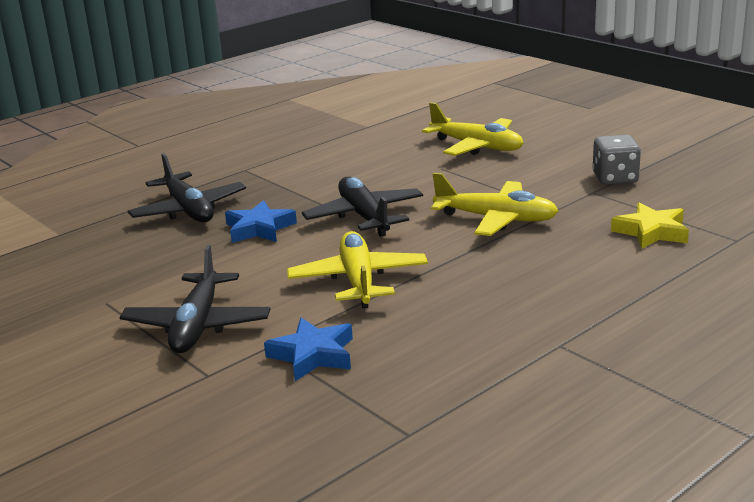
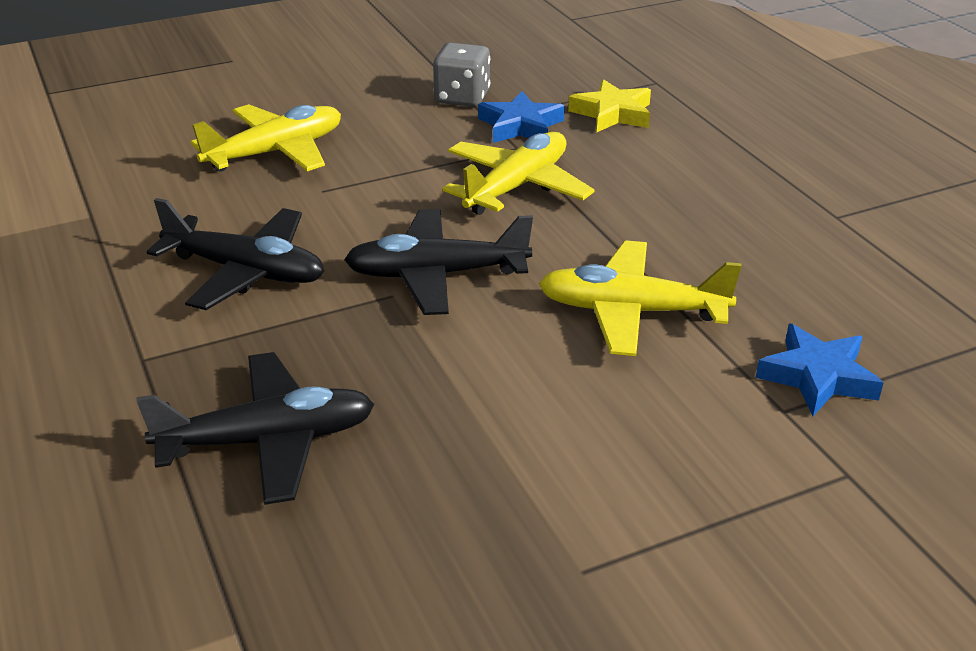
camera: 75 degrees left, 10 degrees up
(197, 325) = (703, 470): black plane -> black plane (246, 271)
(259, 228) = (406, 373): blue star -> blue star (520, 126)

